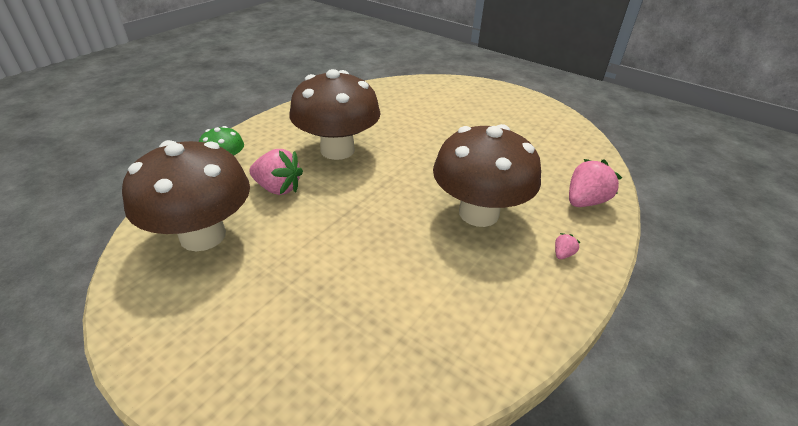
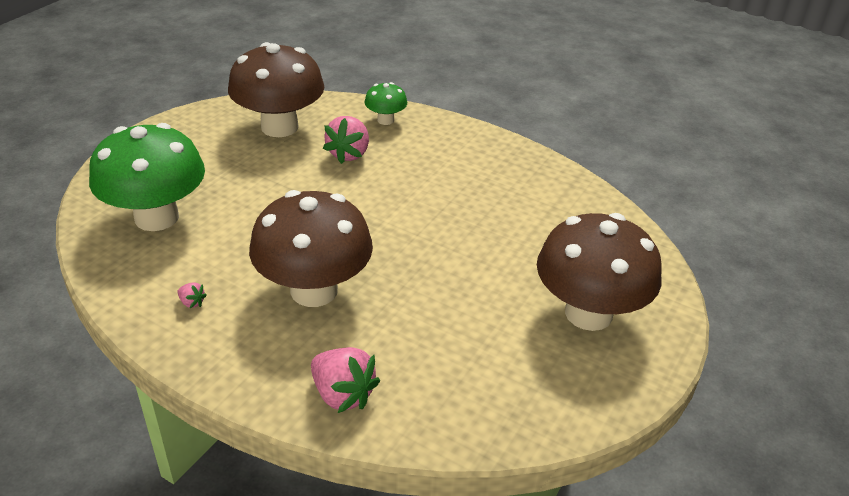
camera: 85 degrees right, 0 degrees up
(337, 150) = (426, 183): brown mushroom -> brown mushroom (588, 313)
(365, 337) = (156, 217): none -> green mushroom
(563, 254) = (241, 353): pink strawberry -> pink strawberry (192, 302)

